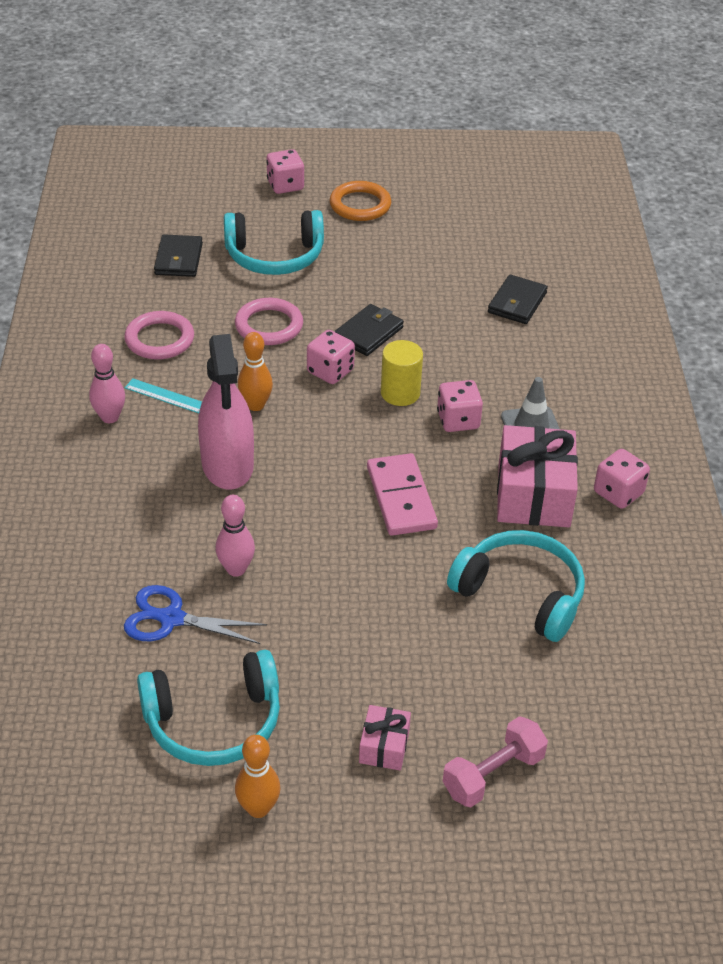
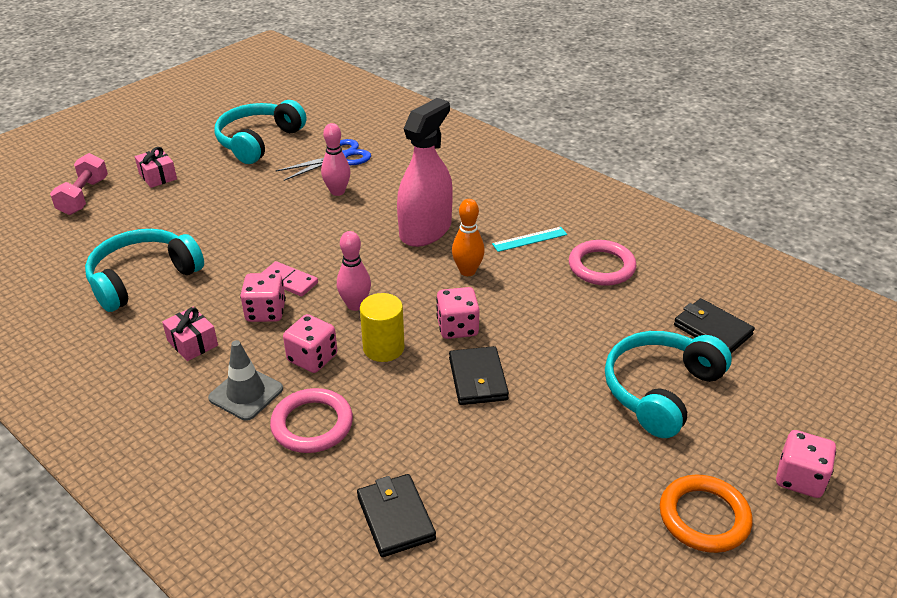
camera: 135 degrees right, 5 degrees down
(110, 417) = (536, 209): pink bowling pin -> pink bowling pin (355, 305)
(227, 464) = (425, 230): pink spray bottle -> pink spray bottle turned 90 degrees clockwise
(258, 808) = (197, 131): orange bowling pin -> none
(269, 326) = (555, 328): pink ring -> pink ring (312, 424)
(401, 498) = (289, 281): pink domino -> pink domino, size x0.62
(521, 594) = (143, 278): turquoise headphones -> turquoise headphones turned 150 degrees clockwise
(534, 495) = (192, 343): pink gift -> pink gift, size x0.50
(618, 493) = (121, 388): pink dice -> pink dice (266, 312)

